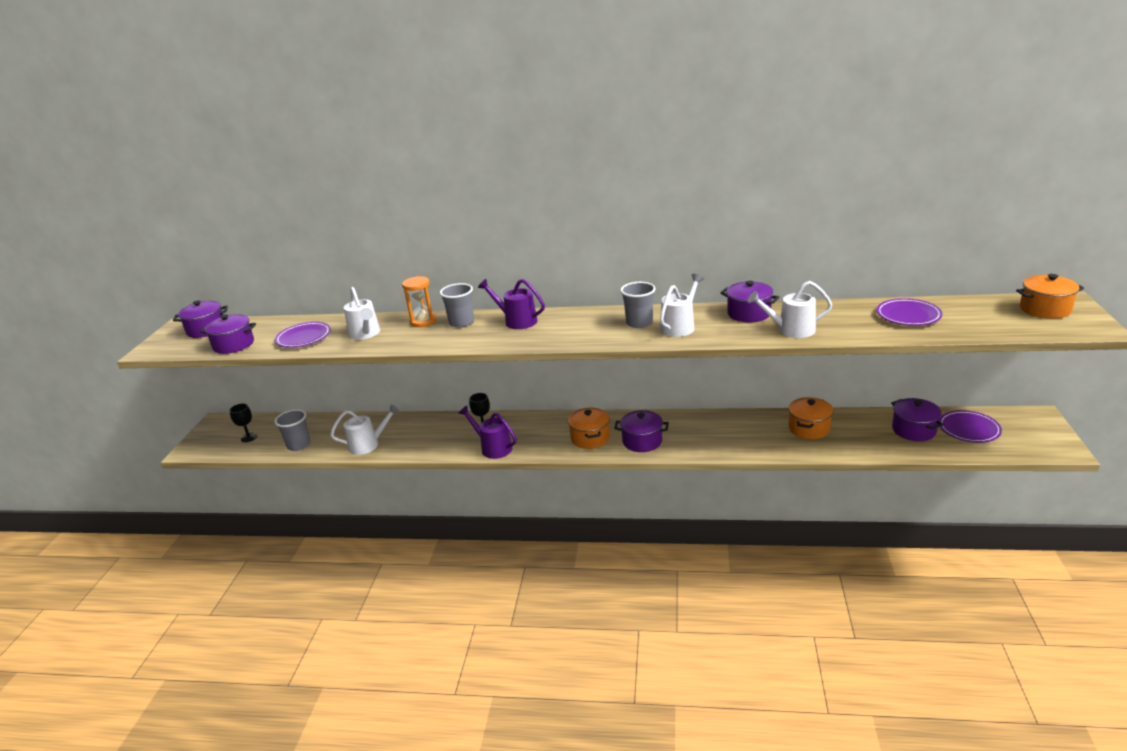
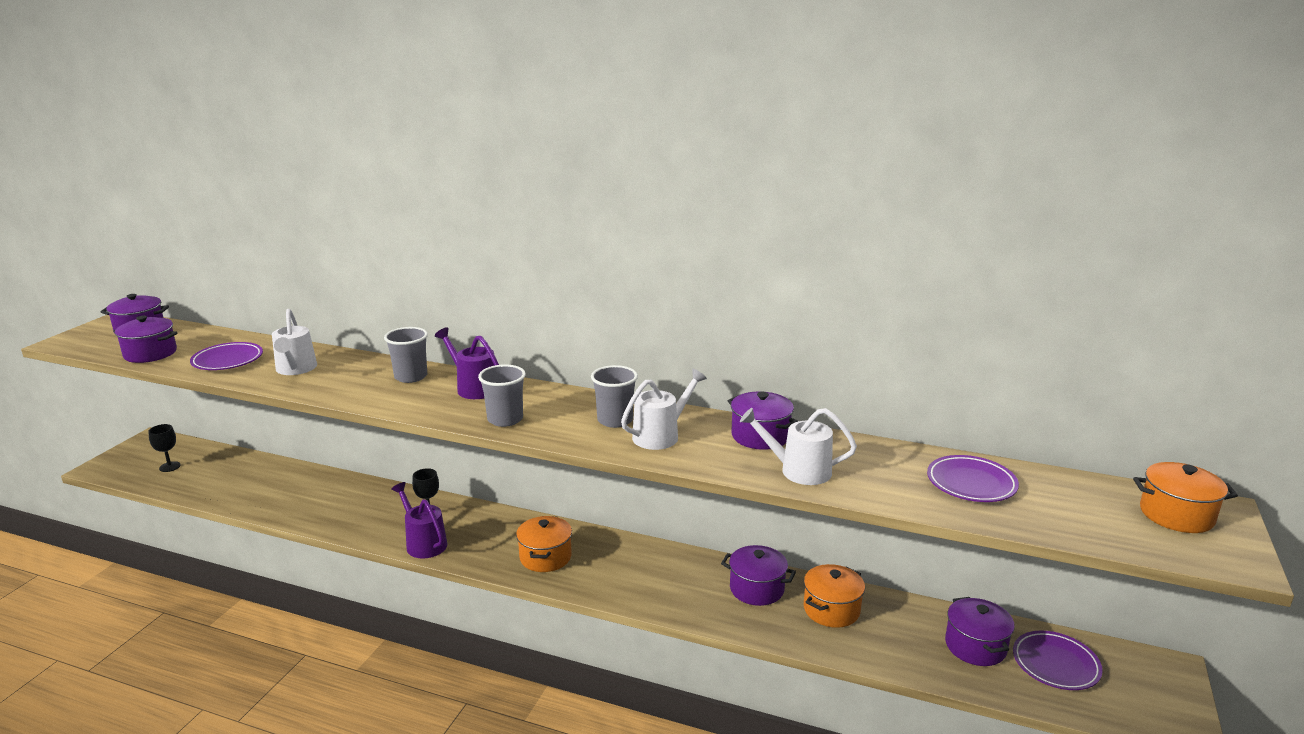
camera: 10 degrees right, 5 degrees down
(299, 445) = (214, 488): grey cup -> grey cup (505, 419)
(368, 444) = (288, 505): white watering can -> none
(423, 321) = (370, 366): orange hourglass -> none
(642, 441) = (606, 577): purple pot -> purple pot (756, 589)

